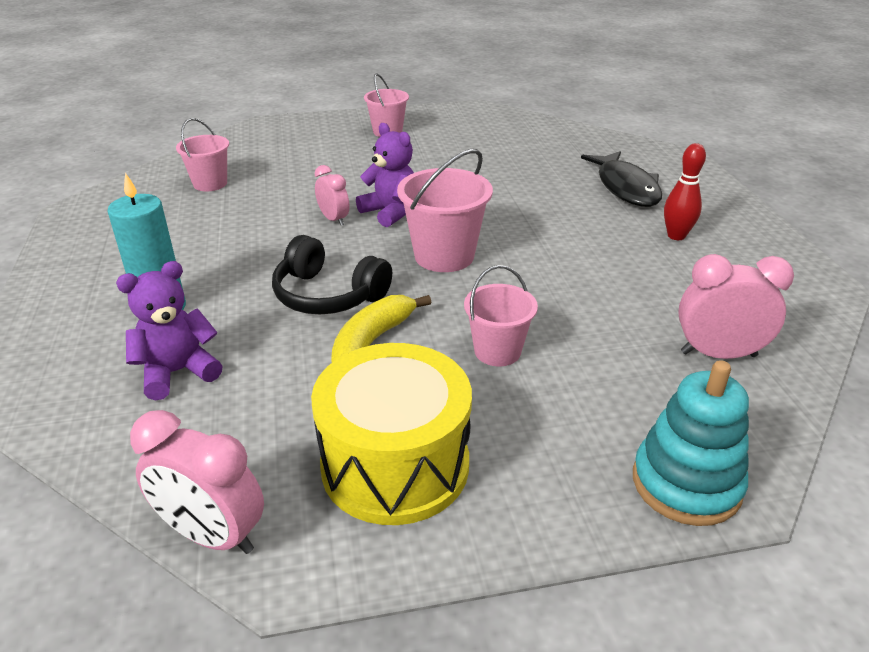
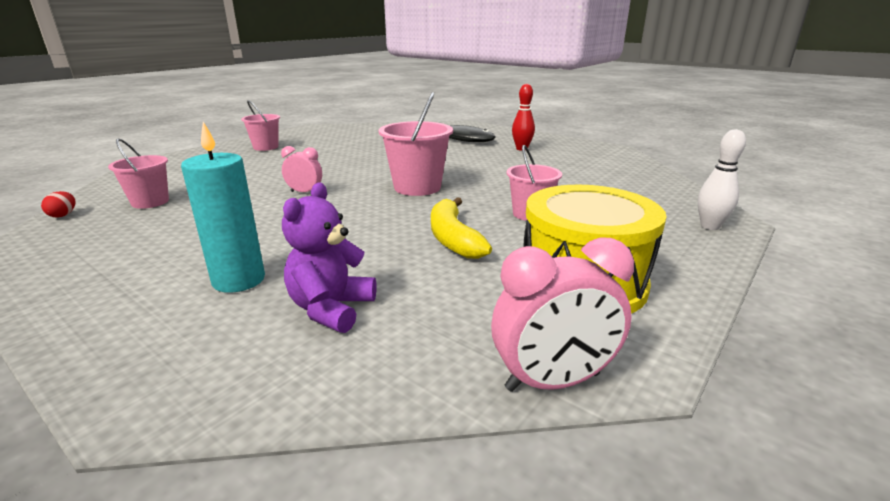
camera: 40 degrees left, 10 degrees down
(144, 177) = (63, 215): none -> red egg
(328, 295) = (375, 226): black headphones -> none
(390, 212) = (341, 179): purple teddy bear -> none
(686, 483) = (710, 226): turquoise stacking toy -> white bowling pin
(718, 354) = (624, 180): pink clock -> none

